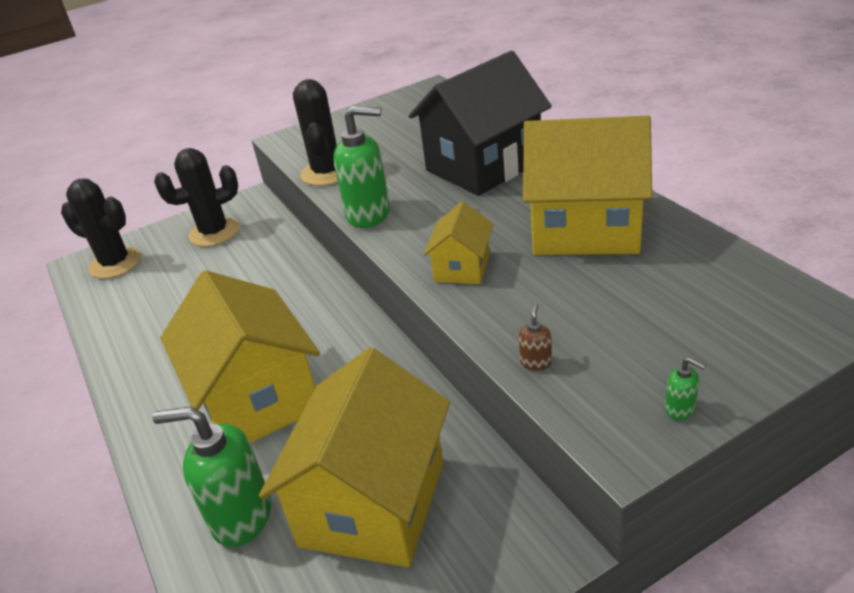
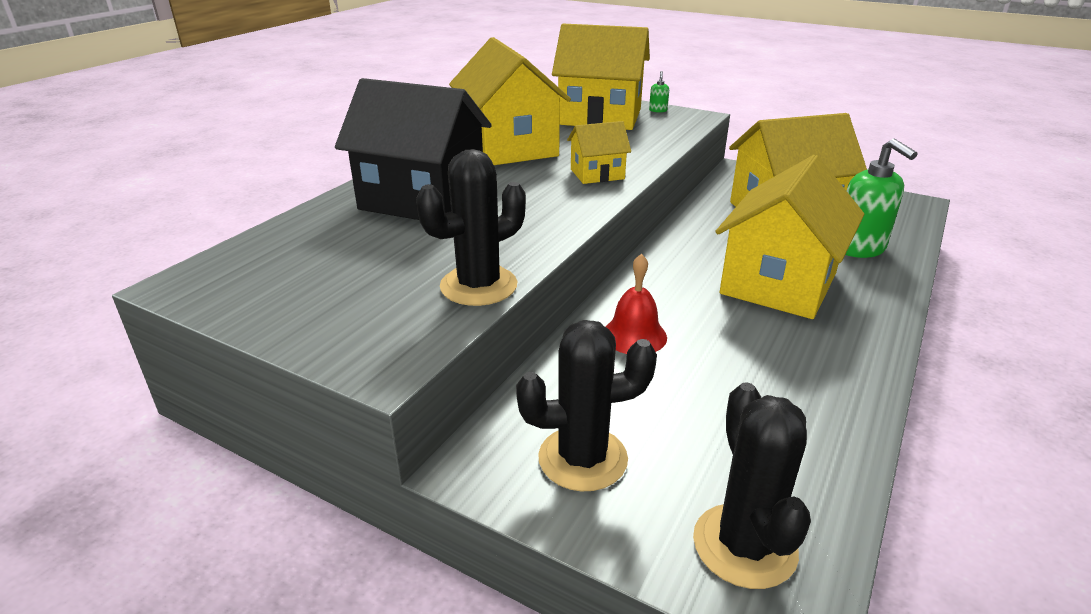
camera: 125 degrees left, 5 degrees down
(214, 232) = (582, 458): black cactus -> black cactus turned 45 degrees counterclockwise
(283, 283) = (634, 335): none -> red bell
(369, 214) = (553, 231): green soap dispenser -> none
(536, 362) = (666, 139): brown soap dispenser -> none
(672, 330) = (600, 117): none -> yellow house

